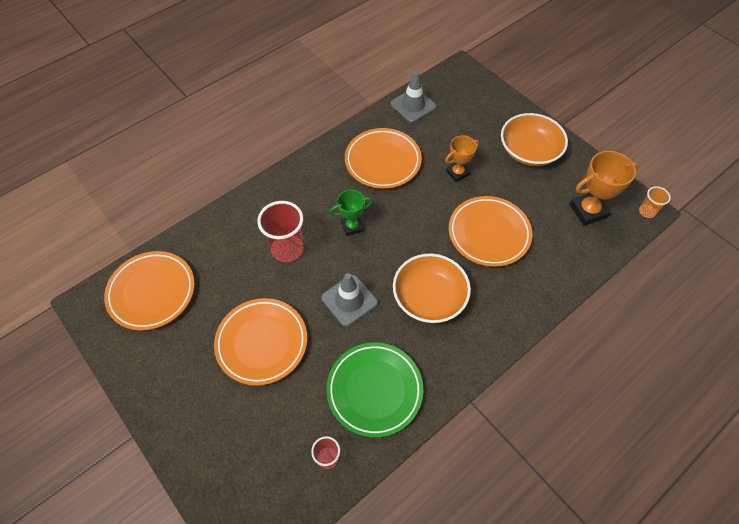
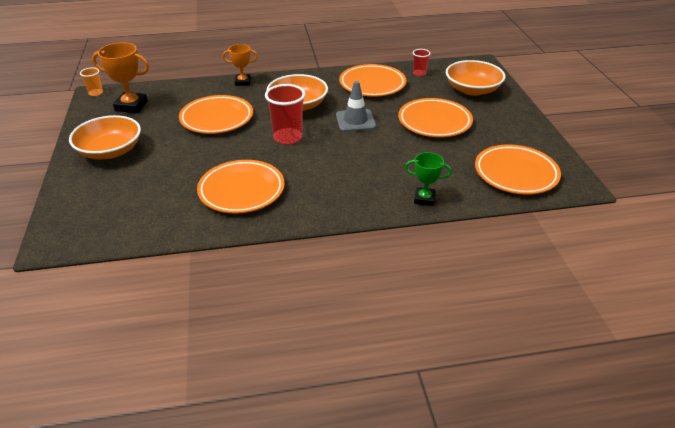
camera: 150 degrees left, 20 degrees down
(238, 449) = (472, 90): none -> orange bowl
(287, 249) = (382, 161): red cup -> red cup (287, 137)
(352, 226) = (316, 157): green trophy -> green trophy (424, 199)
(374, 390) = (372, 84): green plate -> orange plate
(413, 105) = (153, 227): grey traffic cone -> none
(457, 173) = (189, 158): orange trophy -> orange trophy (243, 82)

